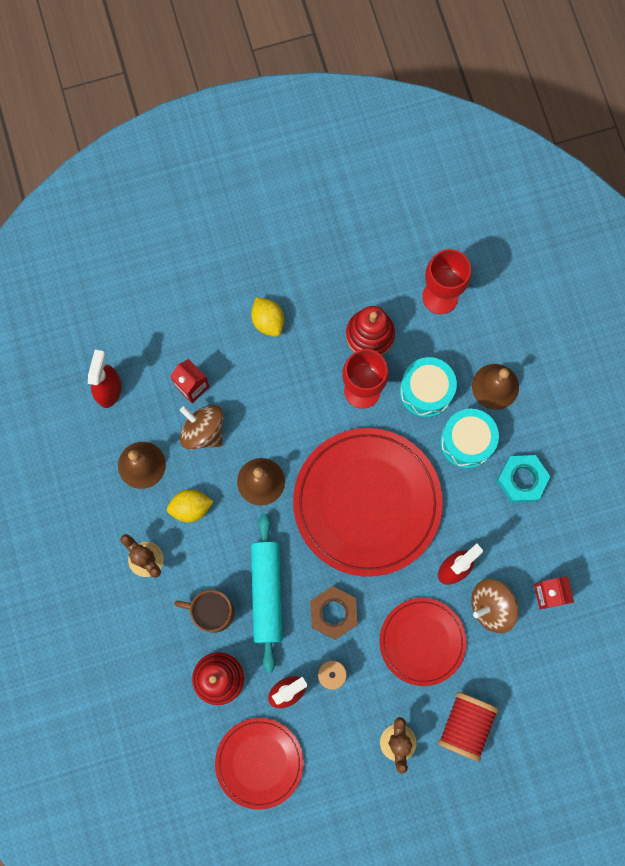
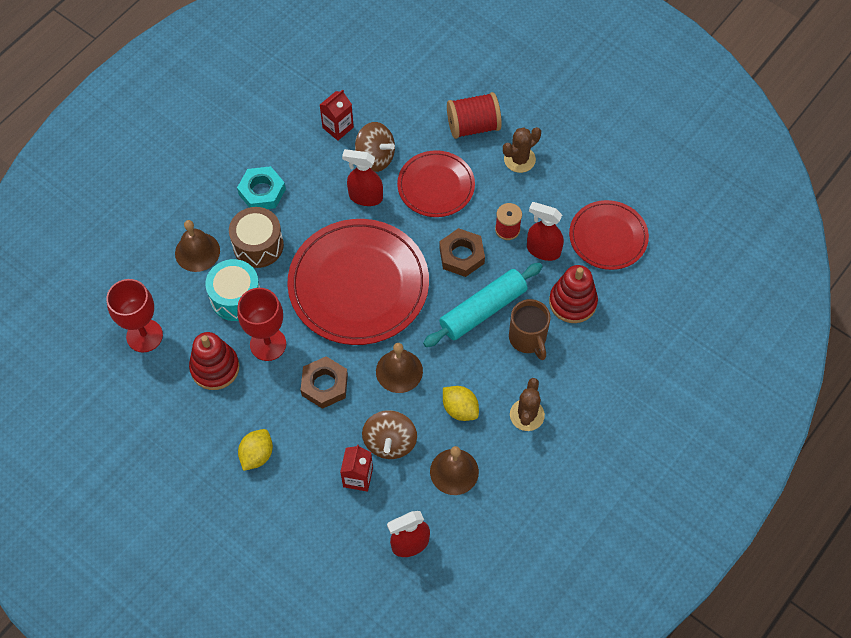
camera: 125 degrees left, 15 degrees down
(291, 412) = (324, 385): none -> brown nut
(466, 442) = (258, 245): turquoise drum -> brown drum

